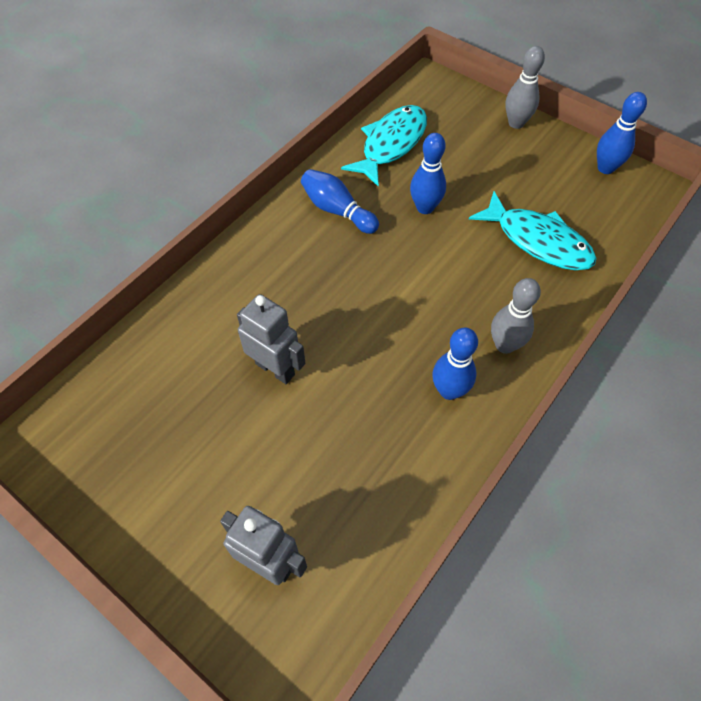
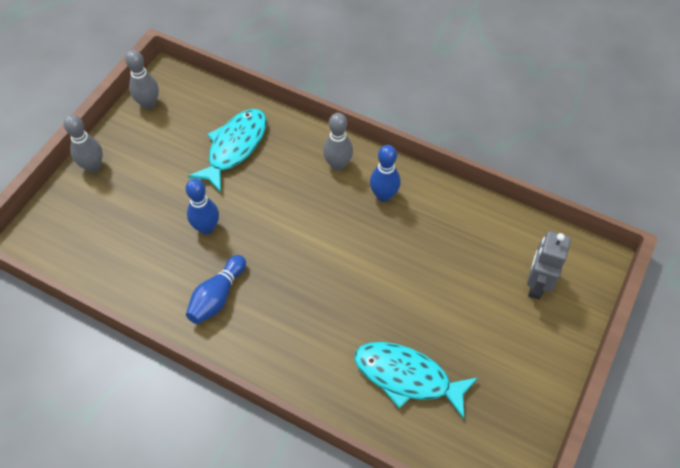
camera: 100 degrees left, 0 degrees up
(275, 369) = (392, 312): grey robot -> none
(391, 144) = (126, 264): turquoise fish -> turquoise fish (407, 377)
(605, 168) = (149, 104): blue bowling pin -> grey bowling pin

